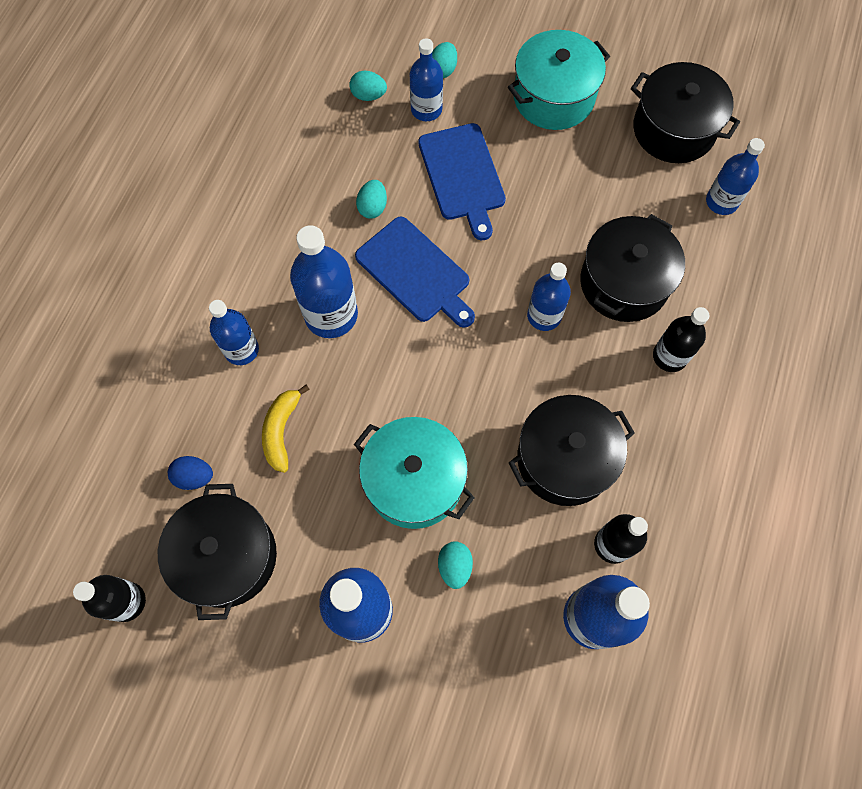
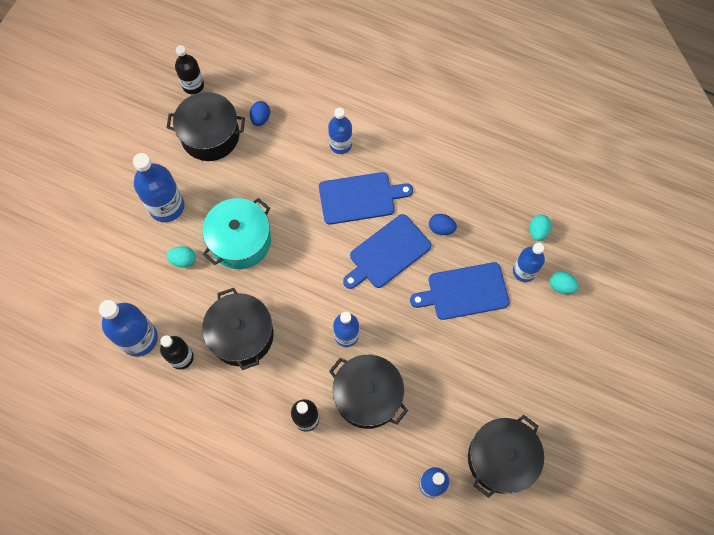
camera: 95 degrees right, 0 degrees up
(281, 431) = (283, 166): yellow banana -> none
(331, 315) = (360, 198): blue bottle -> blue cutting board
(372, 207) = (441, 228): turquoise egg -> blue egg
(553, 97) = (534, 367): turquoise pot -> none

